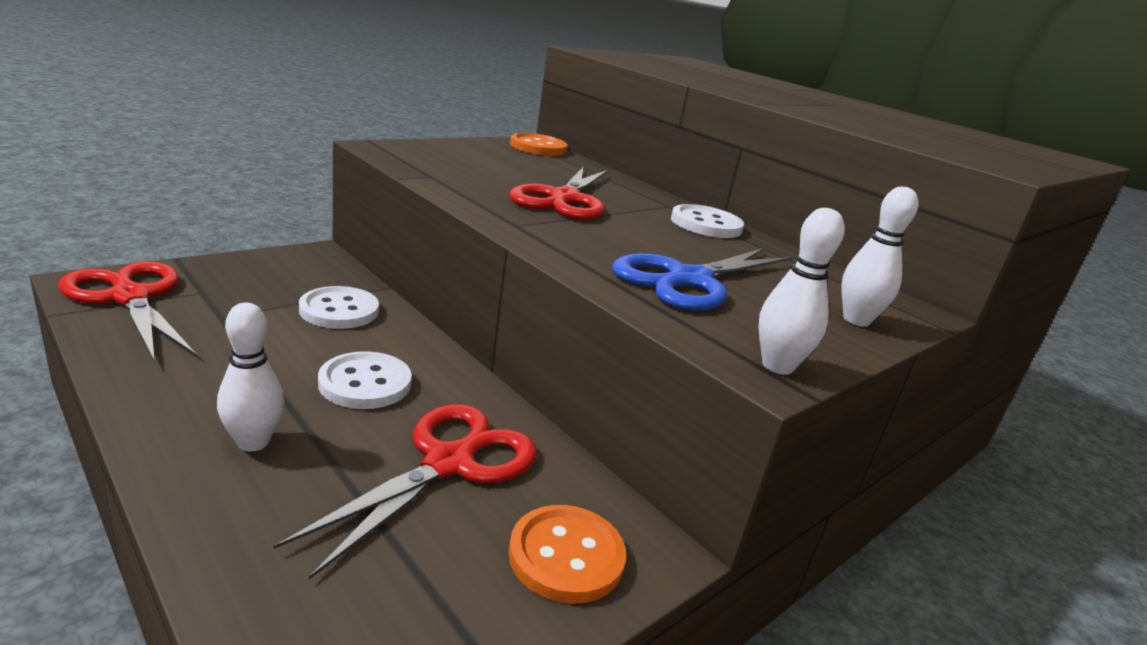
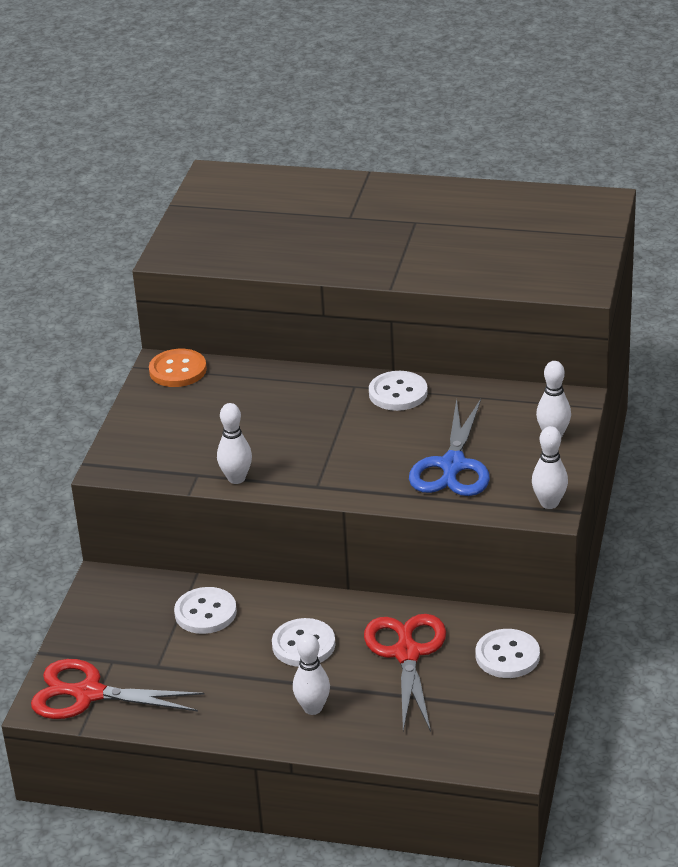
camera: 30 degrees left, 10 degrees up
(456, 190) = (236, 478): none -> white bowling pin
(564, 199) = (296, 434): red scissors -> none
(566, 556) = (507, 656): orange button -> white button

